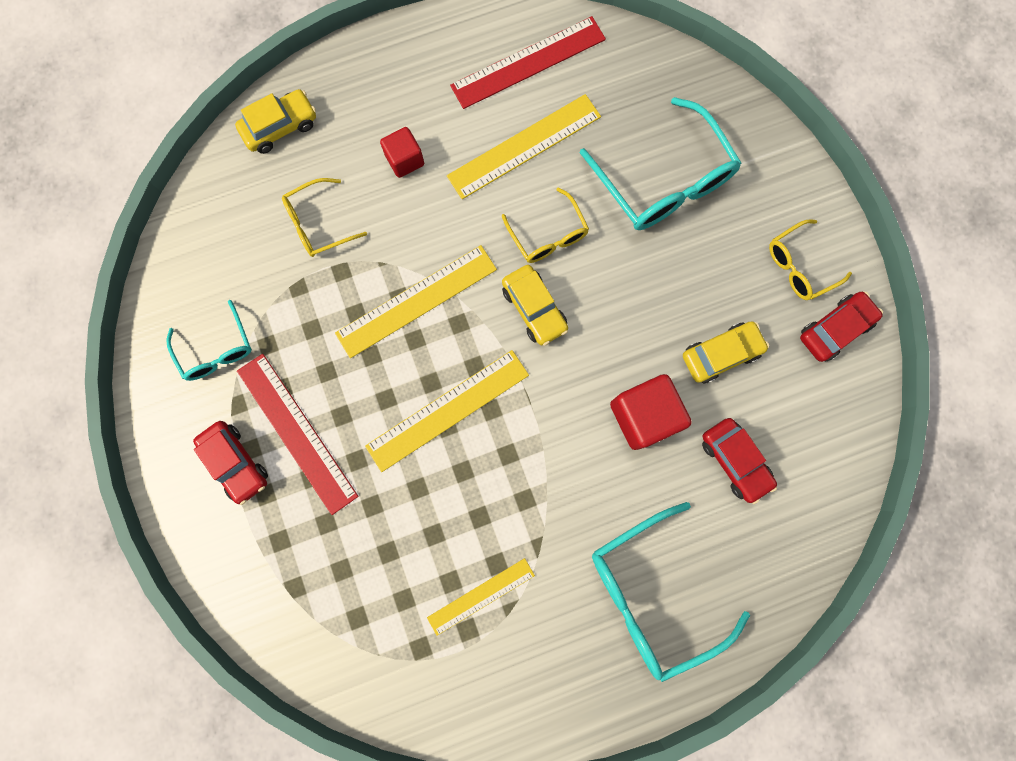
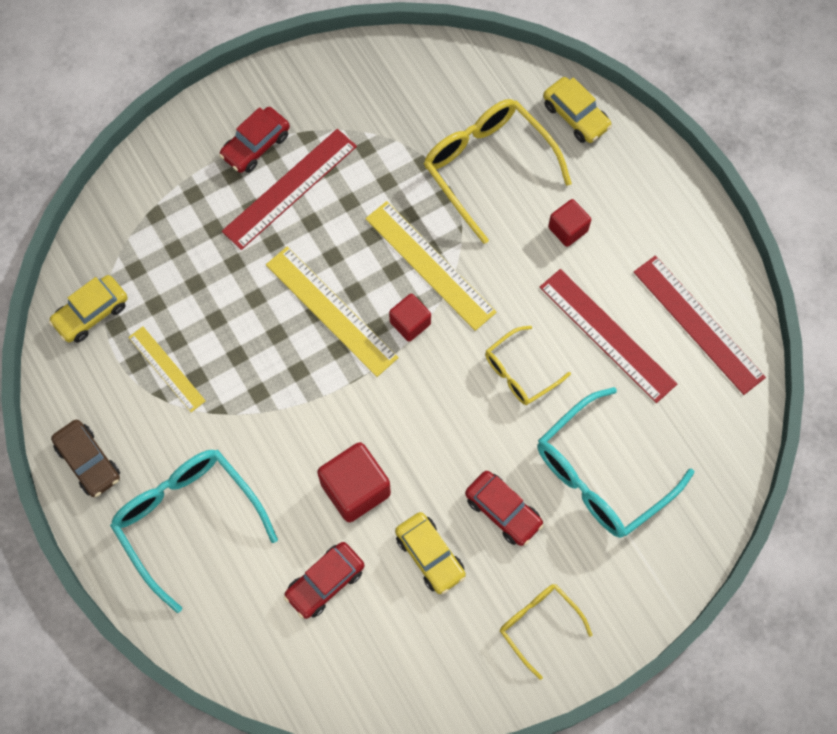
camera: 80 degrees right, 10 degrees down
(216, 349) = (353, 108): turquoise glasses -> none
(318, 224) = (488, 167): yellow glasses -> yellow glasses, size x1.77
(476, 332) = (410, 323): none -> red cube
(524, 146) = (607, 335): yellow ruler -> red ruler
(534, 308) = (443, 371): yellow car -> yellow car (91, 313)
(572, 695) = (88, 462): none -> brown car
(834, 329) = (477, 669): red car -> red car (503, 511)

